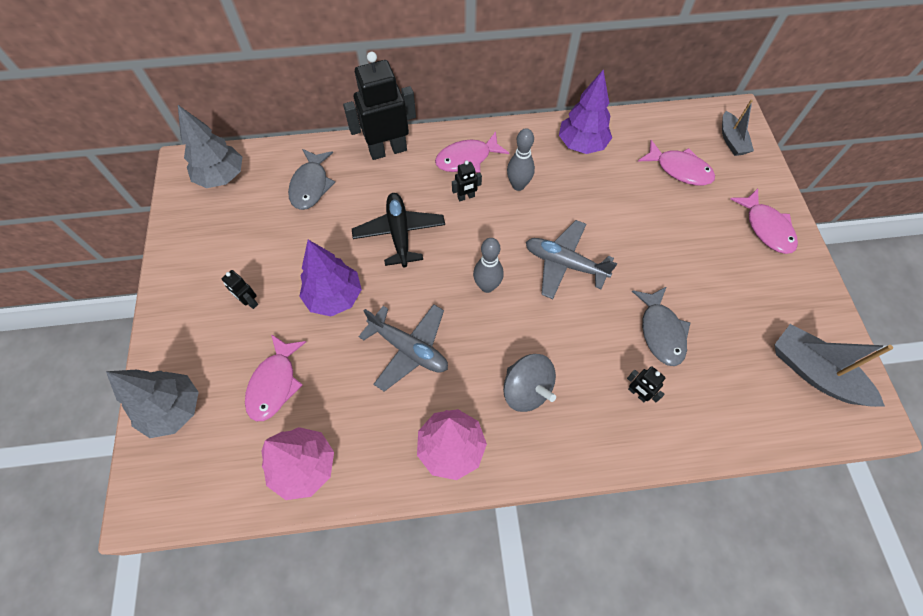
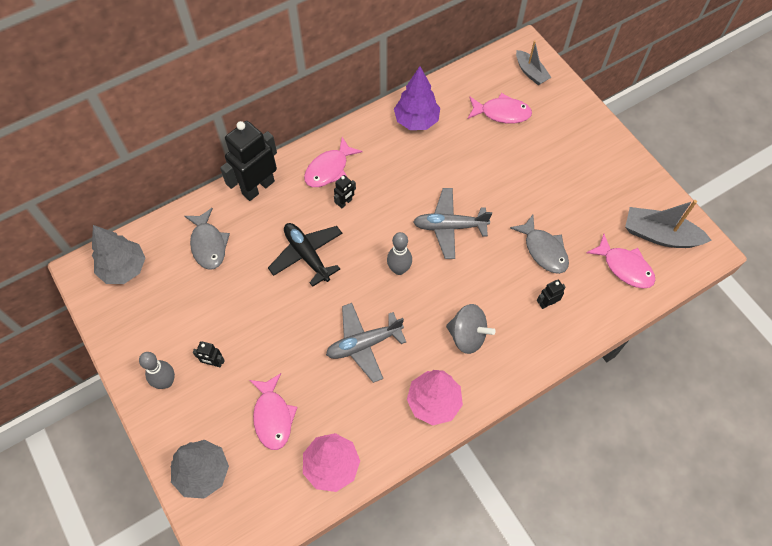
camera: 25 degrees left, 0 degrees up
(334, 297) = (282, 329): purple tree -> none
(409, 349) = (364, 344): grey plane -> grey plane turned 150 degrees clockwise
(518, 185) = (382, 176): grey bowling pin -> grey bowling pin (166, 382)
(637, 393) = (547, 303): black robot -> black robot turned 135 degrees clockwise
(766, 228) = (585, 136): pink fish -> pink fish (624, 267)

